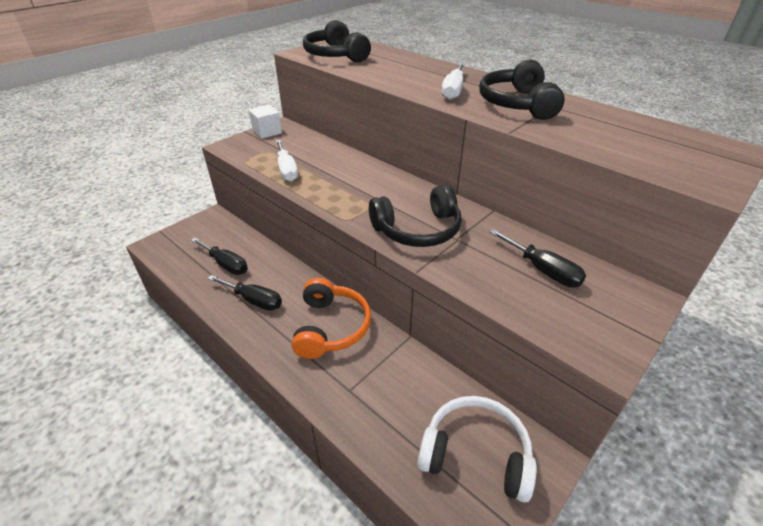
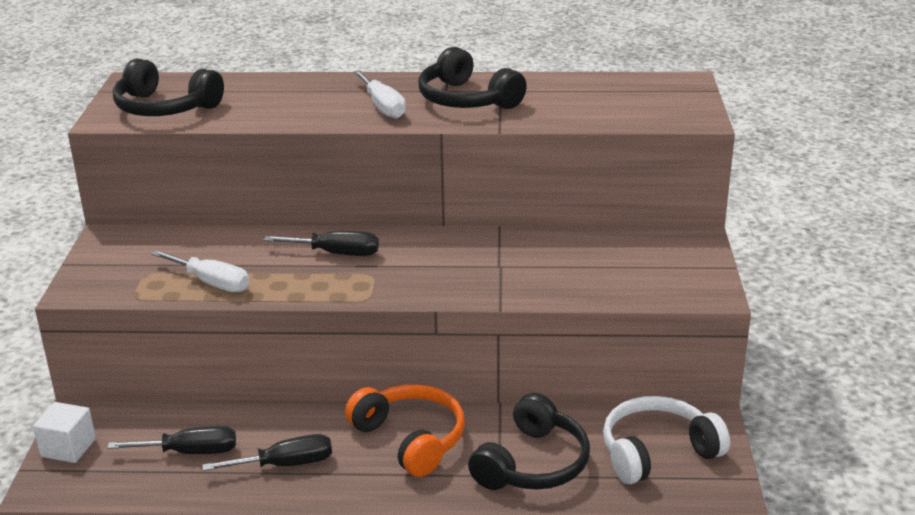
camera: 40 degrees left, 10 degrees down
(267, 132) = (102, 252): white cube -> white cube (68, 448)
(417, 229) = (452, 275): black headphones -> black headphones (532, 464)
(543, 270) = (602, 257): black screwdriver -> black screwdriver (336, 253)

